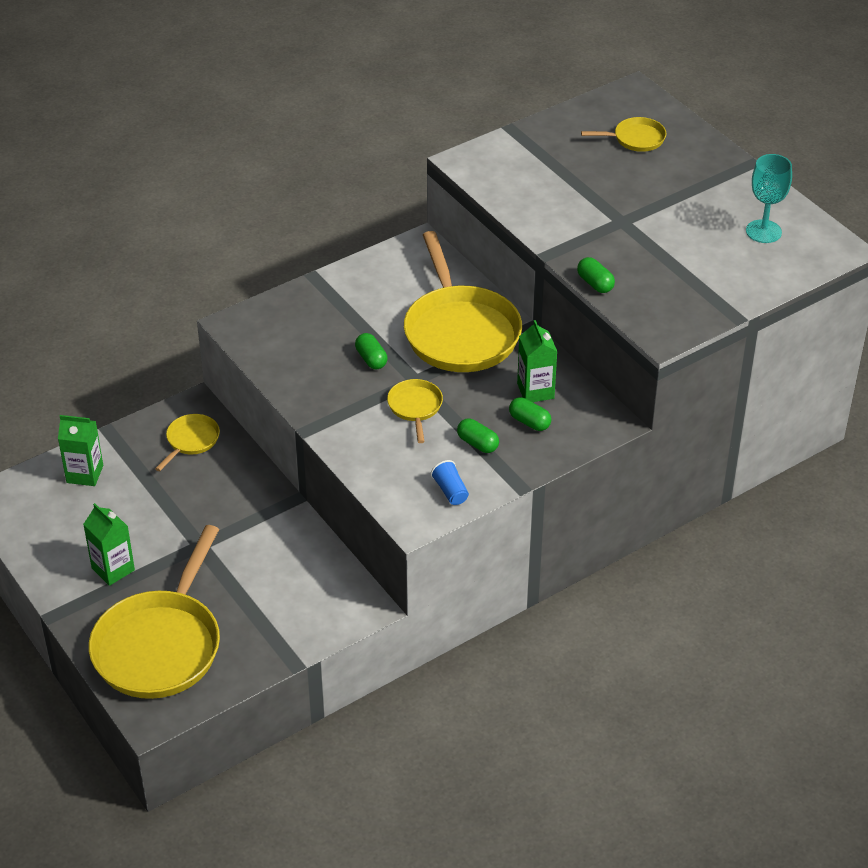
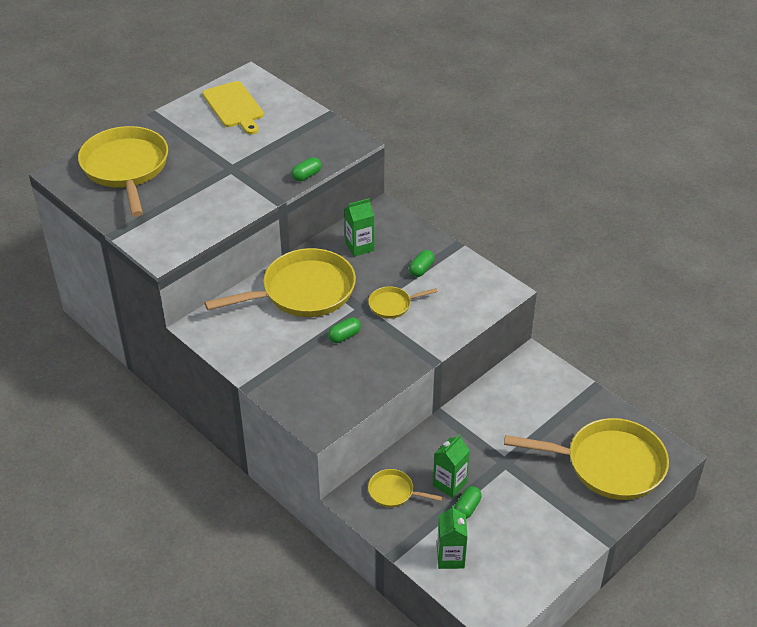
camera: 100 degrees left, 0 degrees up
(113, 569) = (547, 511): green carton -> green carton (449, 484)
(450, 491) = (472, 277): blue cup -> none
(529, 422) = (392, 247): green capsule -> green capsule (467, 508)
(635, 139) = (126, 169): yellow pan -> yellow pan, size x2.20
(763, 231) = (234, 106): turquoise goblet -> yellow cutting board

